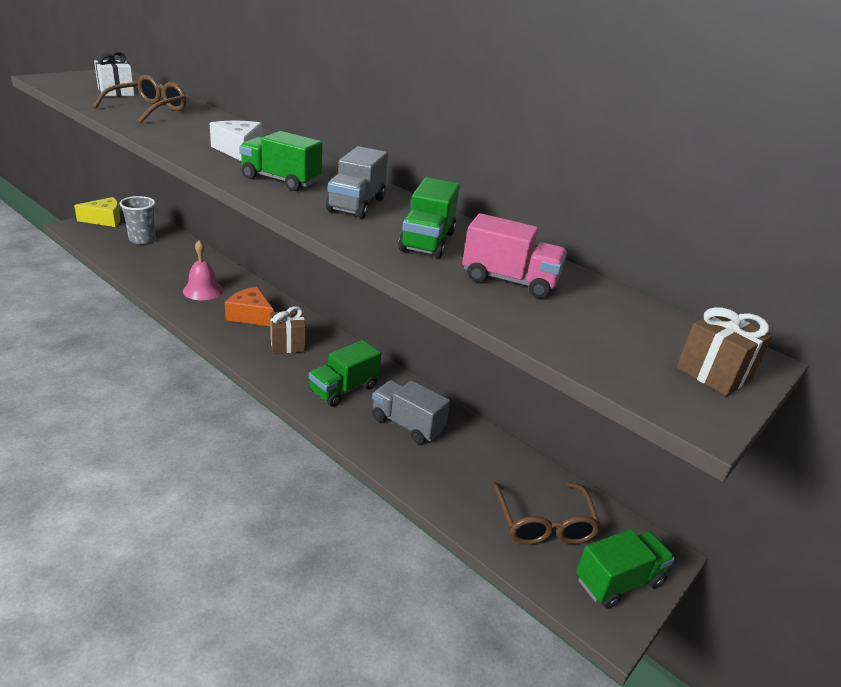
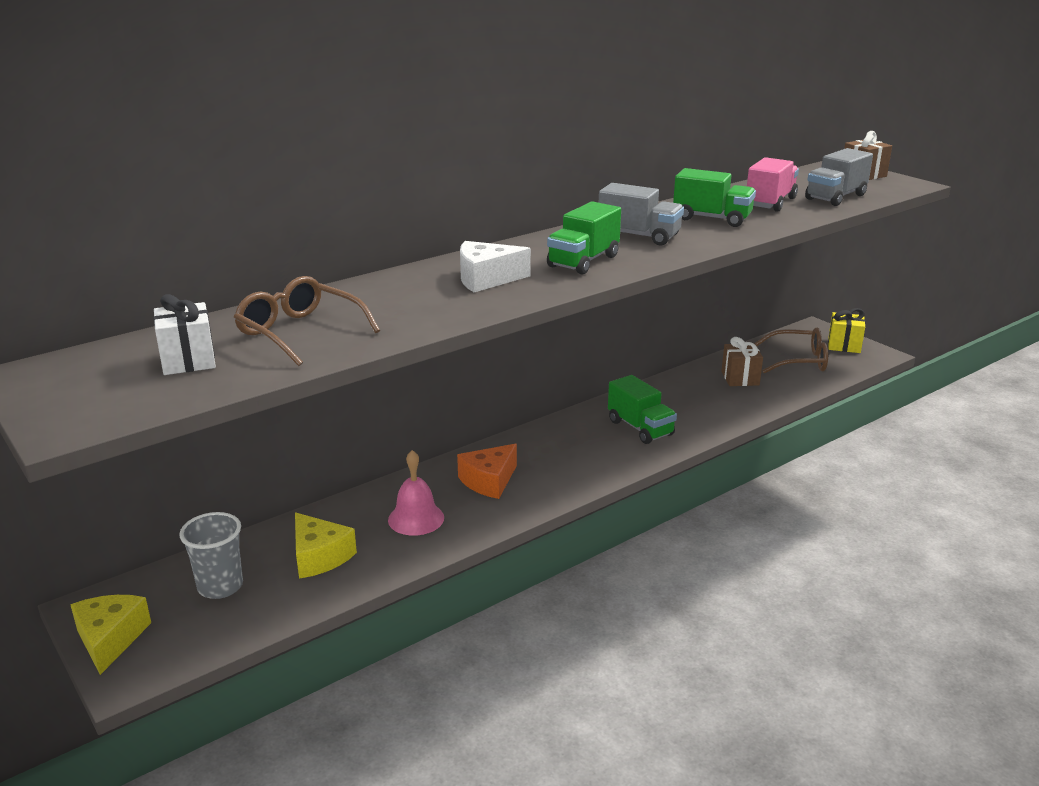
camera: 75 degrees left, 5 degrees down
(164, 263) = (319, 557): none -> yellow cheese
(287, 344) = (556, 457): brown gift -> brown gift (740, 378)
(407, 424) = (691, 401): grey truck -> grey truck (835, 197)
(618, 581) = (844, 345): green truck -> yellow gift

